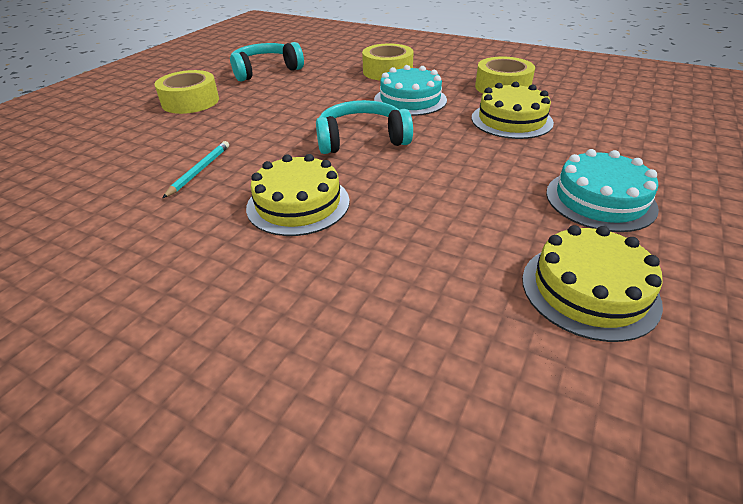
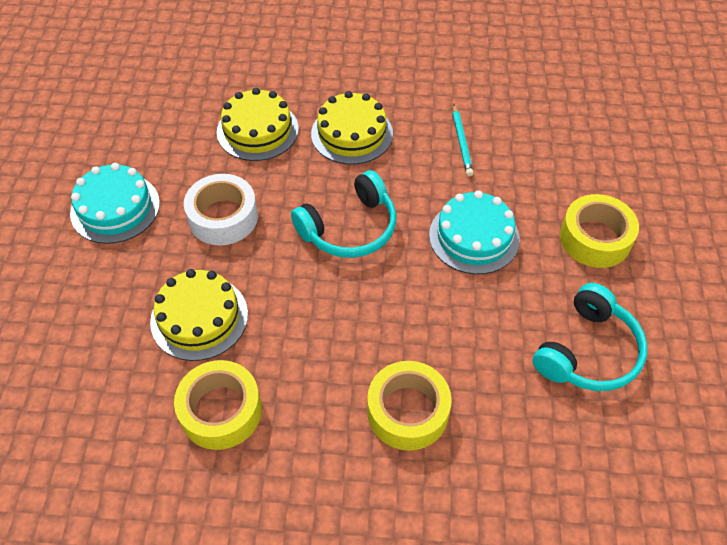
camera: 155 degrees right, 15 degrees up
(410, 100) = (335, 329): turquoise cake -> turquoise cake (474, 237)
(476, 168) = (223, 217): none -> white tape
(589, 290) = (134, 125): yellow cake -> yellow cake (257, 130)

